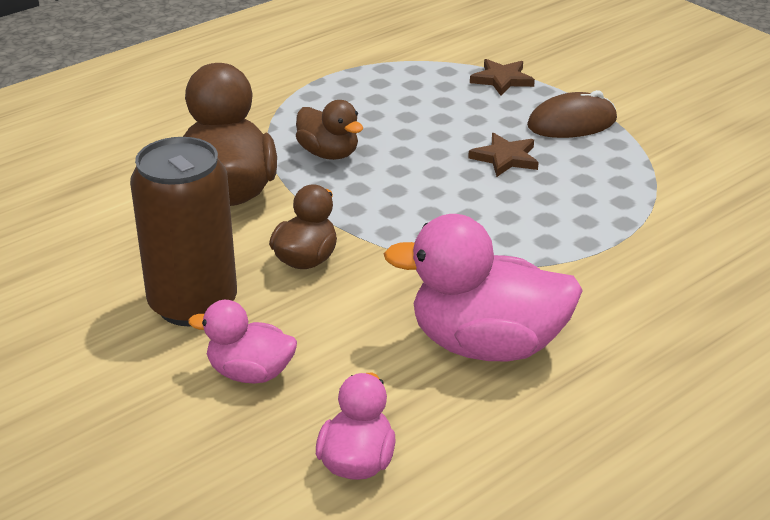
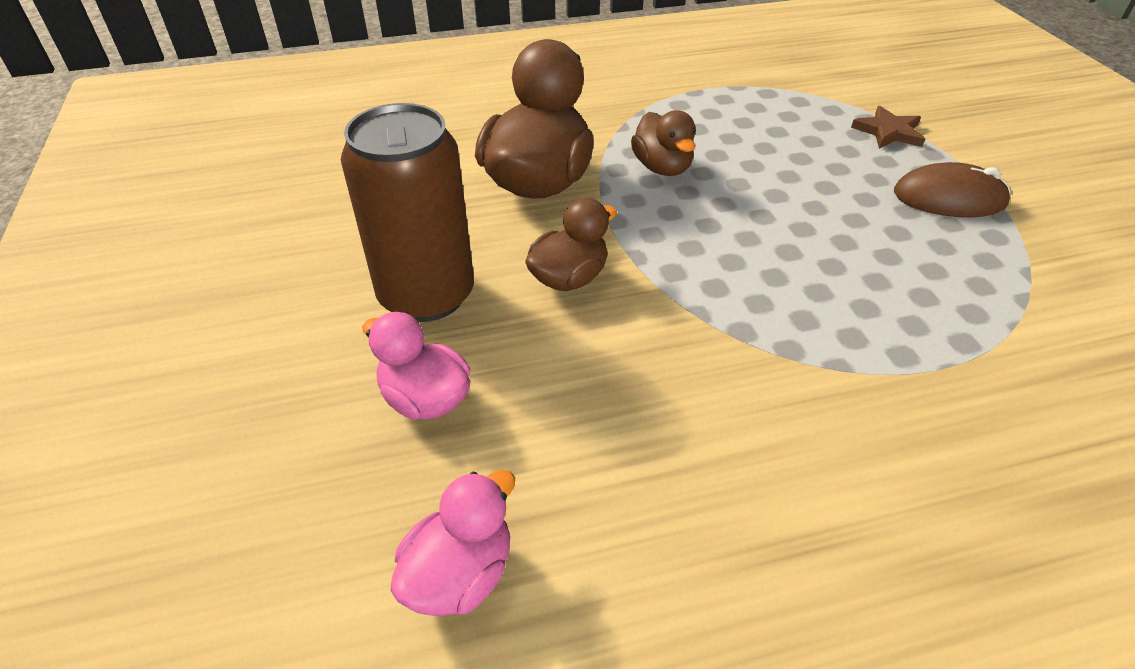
camera: 25 degrees right, 10 degrees up
(487, 345) = (708, 459): pink duck -> none
(505, 158) = (850, 220): brown star -> none

